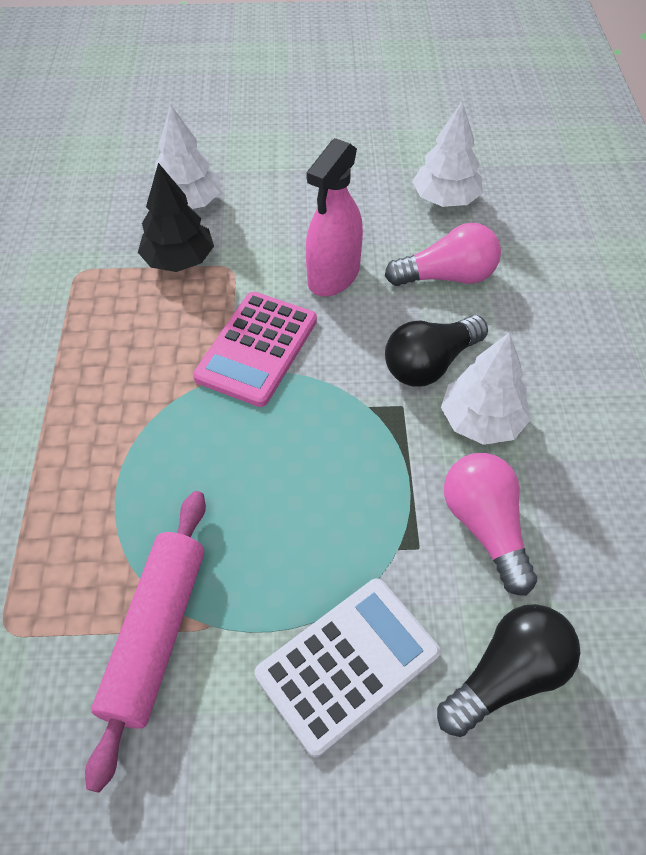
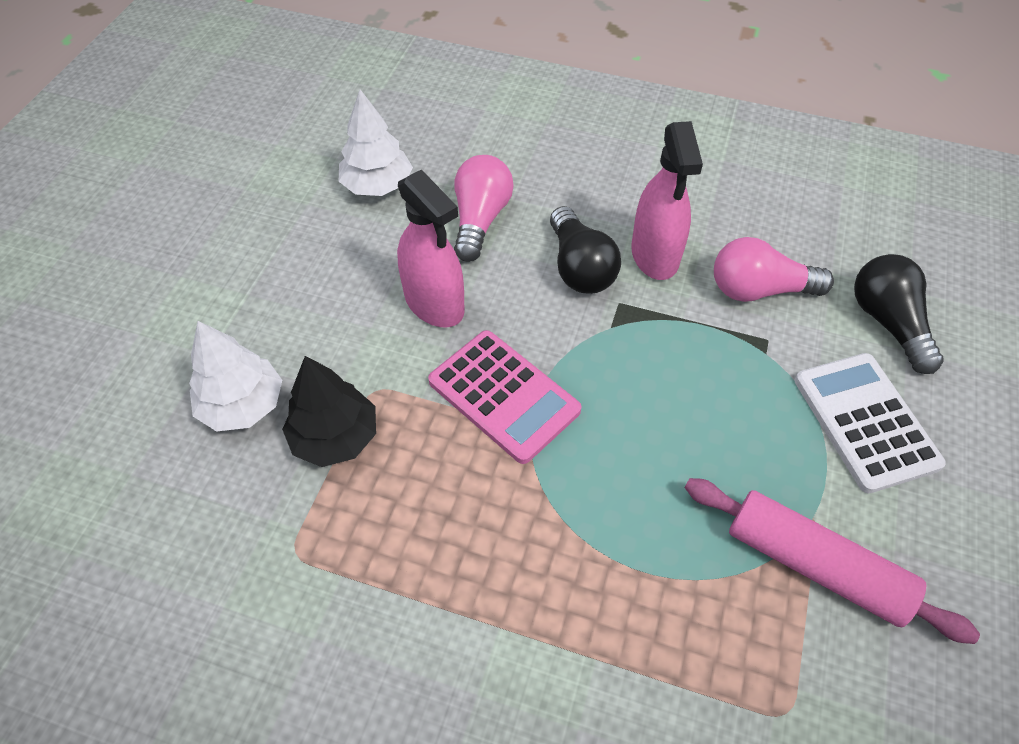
camera: 70 degrees left, 0 degrees up
(481, 421) = (655, 255): white tree -> pink spray bottle

